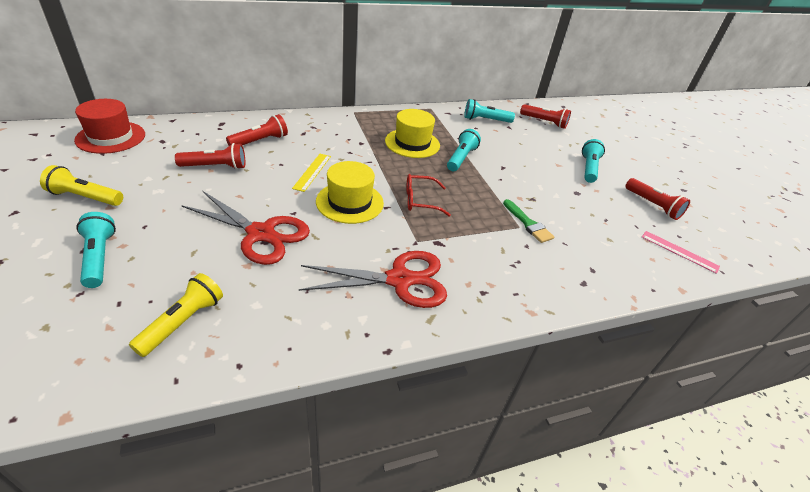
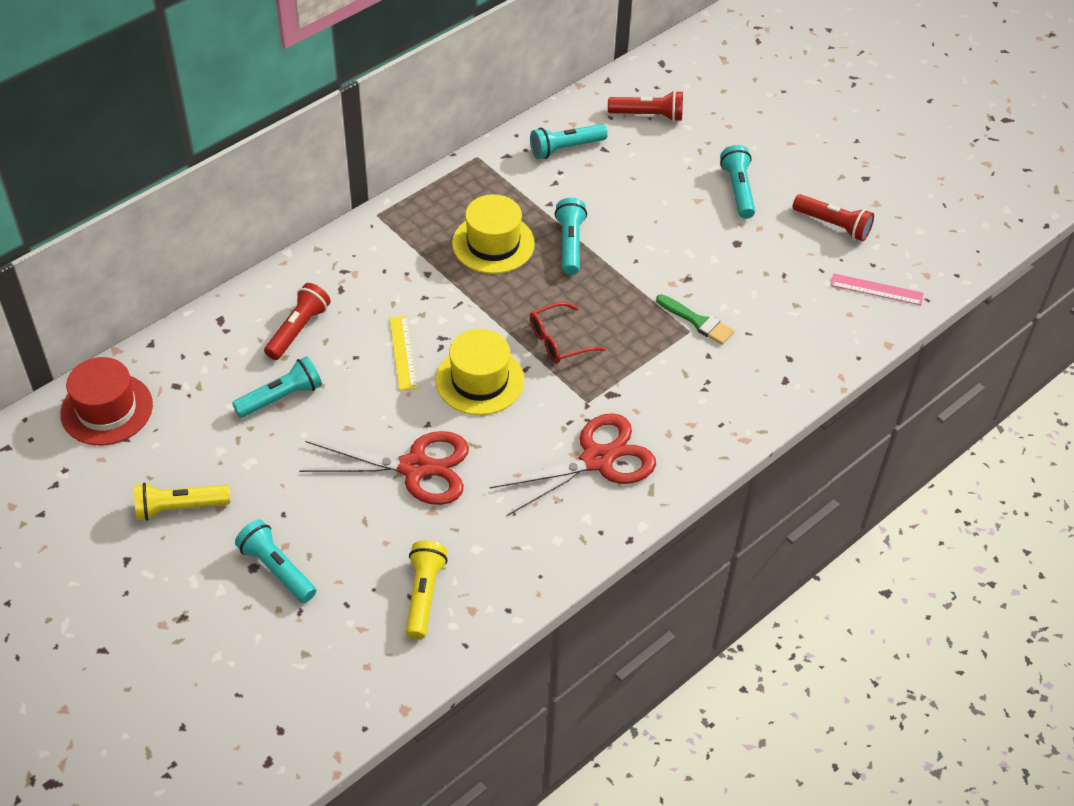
camera: 20 degrees left, 10 degrees up
(215, 167) = (281, 397): red flashlight -> turquoise flashlight

